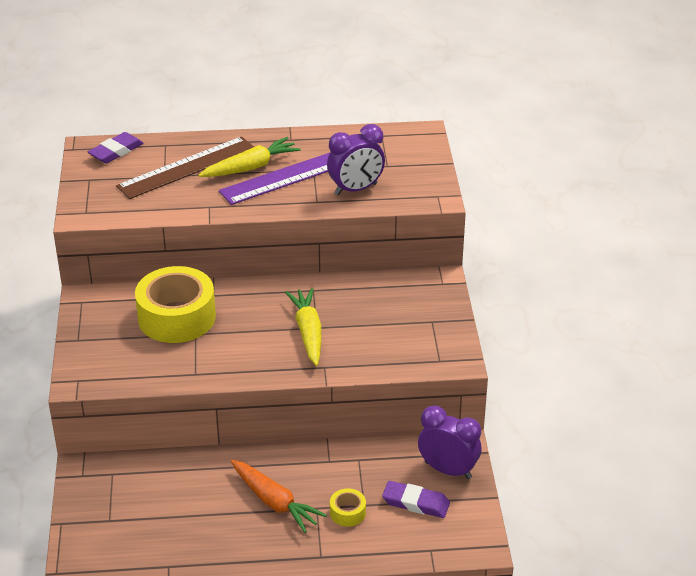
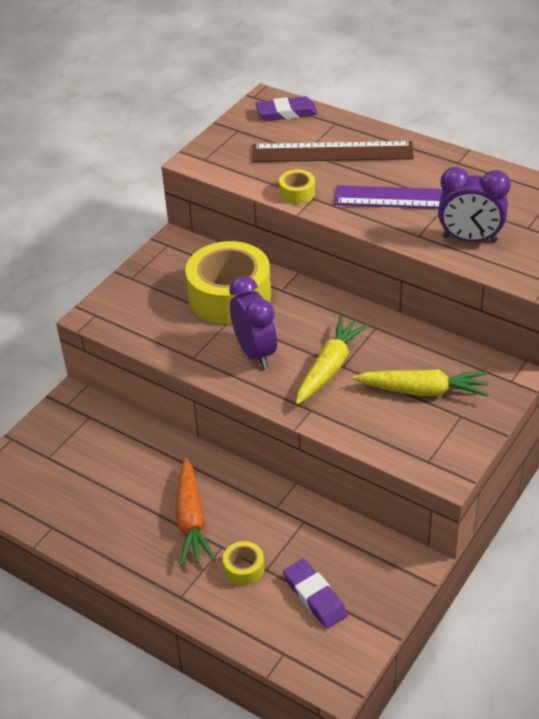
camera: 40 degrees right, 5 degrees up
(192, 207) = (297, 193): none -> yellow tape
(251, 167) = (390, 175): yellow carrot -> yellow carrot (422, 391)
(448, 470) = (377, 581): purple clock -> purple clock (255, 352)

